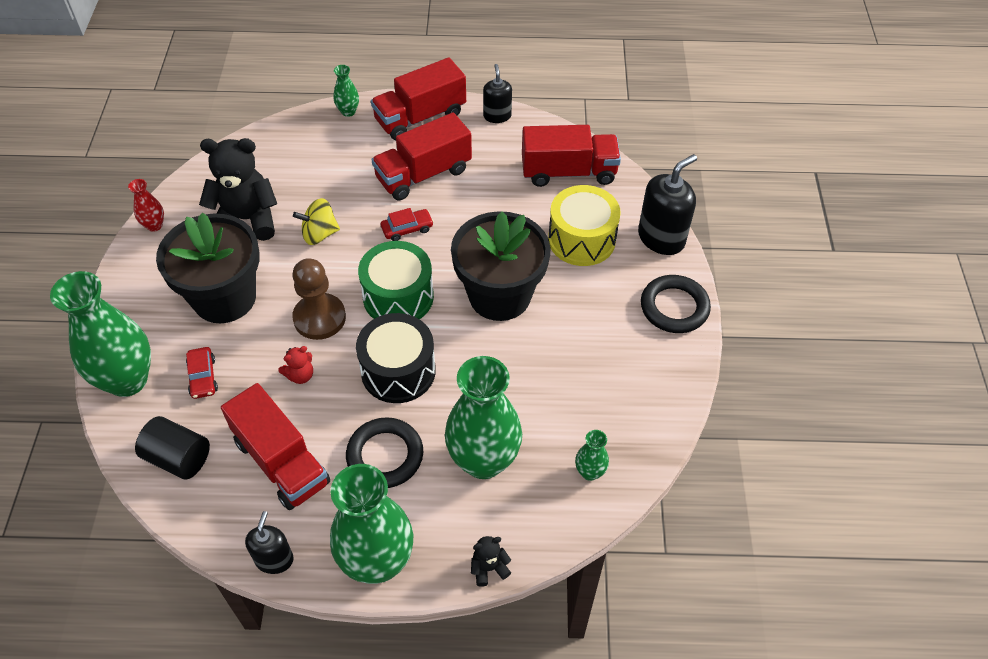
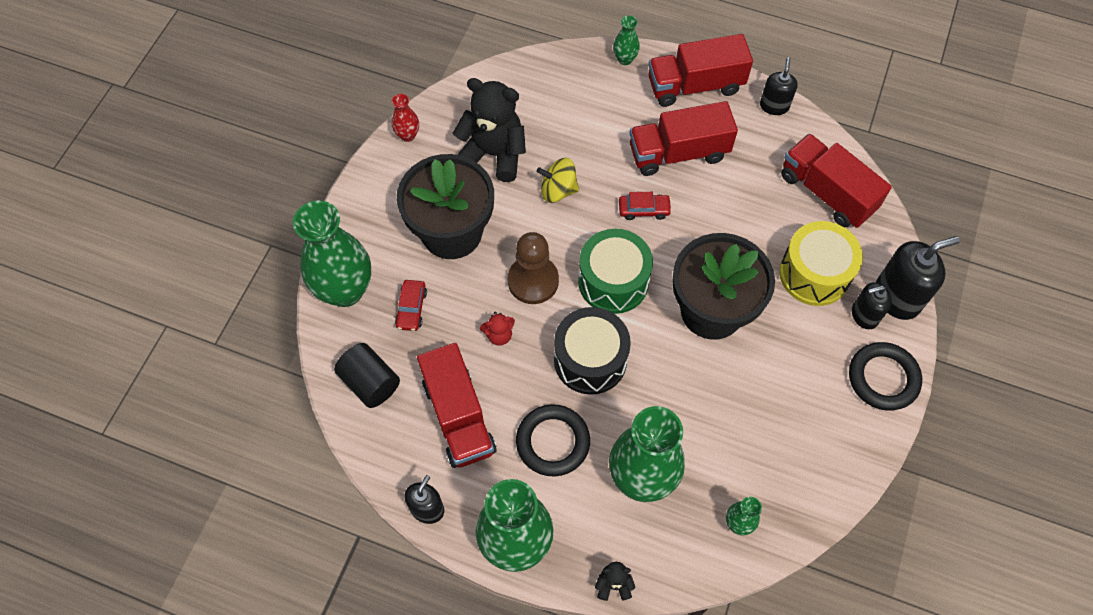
camera: 20 degrees right, 10 degrees up
(568, 172) = (826, 193): red truck -> red truck turned 150 degrees counterclockwise
(638, 261) = (864, 315): none -> black soap dispenser

